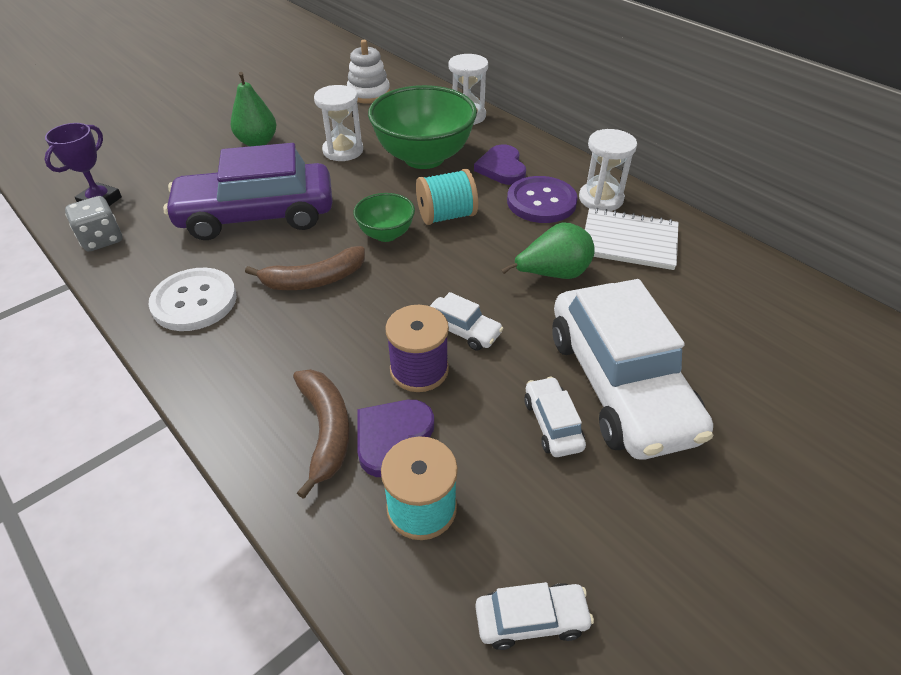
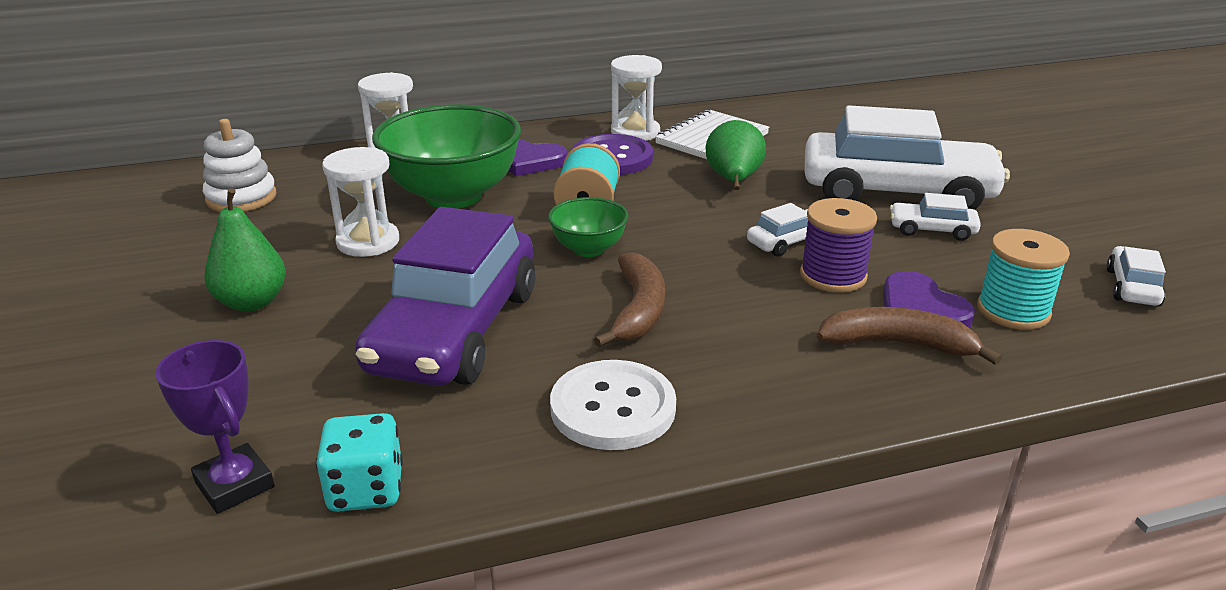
camera: 65 degrees left, 15 degrees down
(102, 239) = (366, 489): grey dice -> turquoise dice

